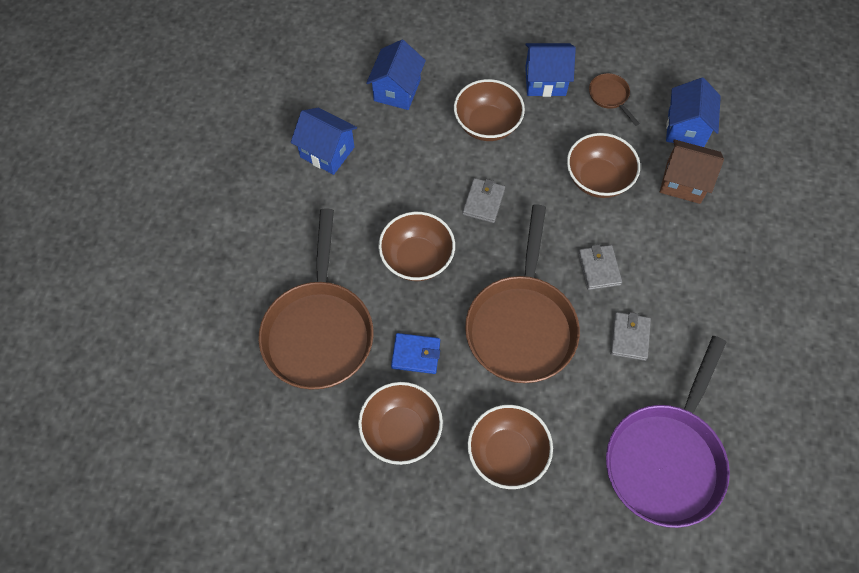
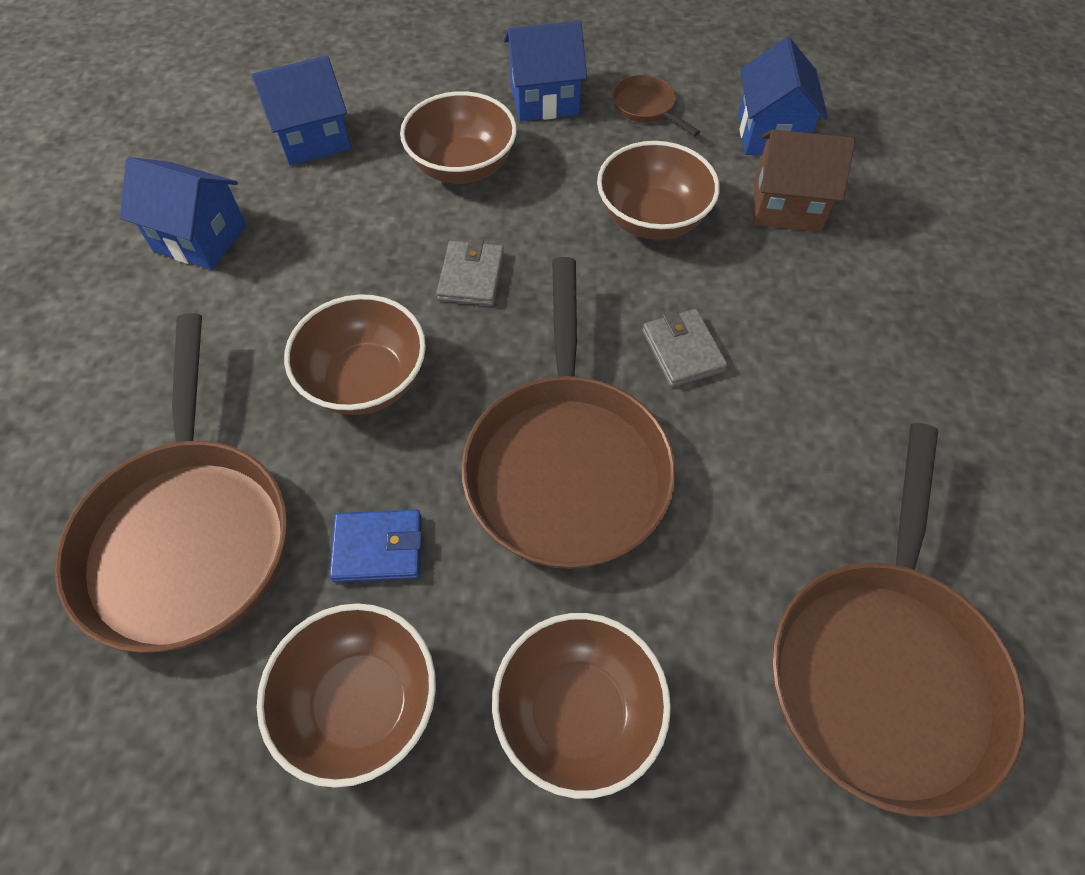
camera: 10 degrees left, 5 degrees down
(397, 90) = (313, 139): blue house -> blue house turned 60 degrees clockwise
(629, 337) = (760, 455): grey wallet -> none
(666, 459) = (883, 668): purple pan -> brown pan

